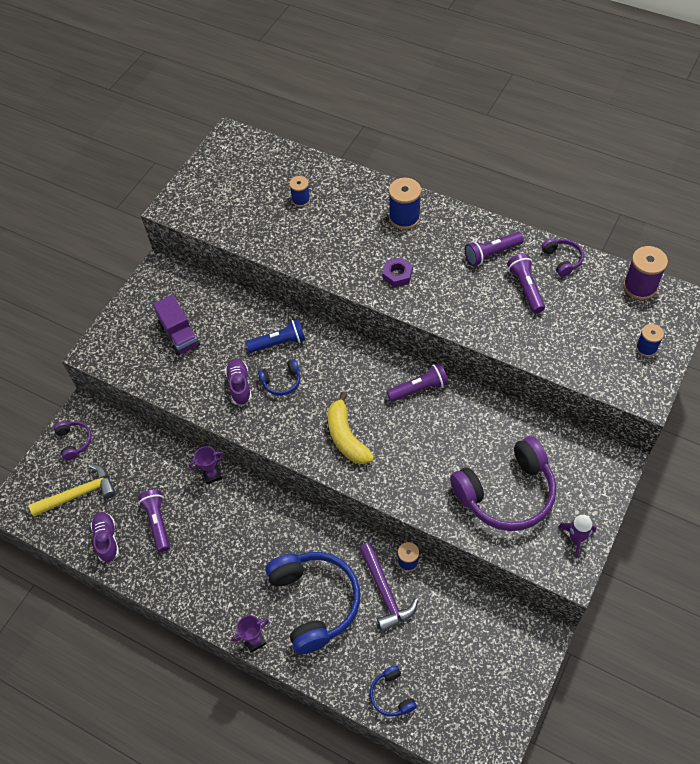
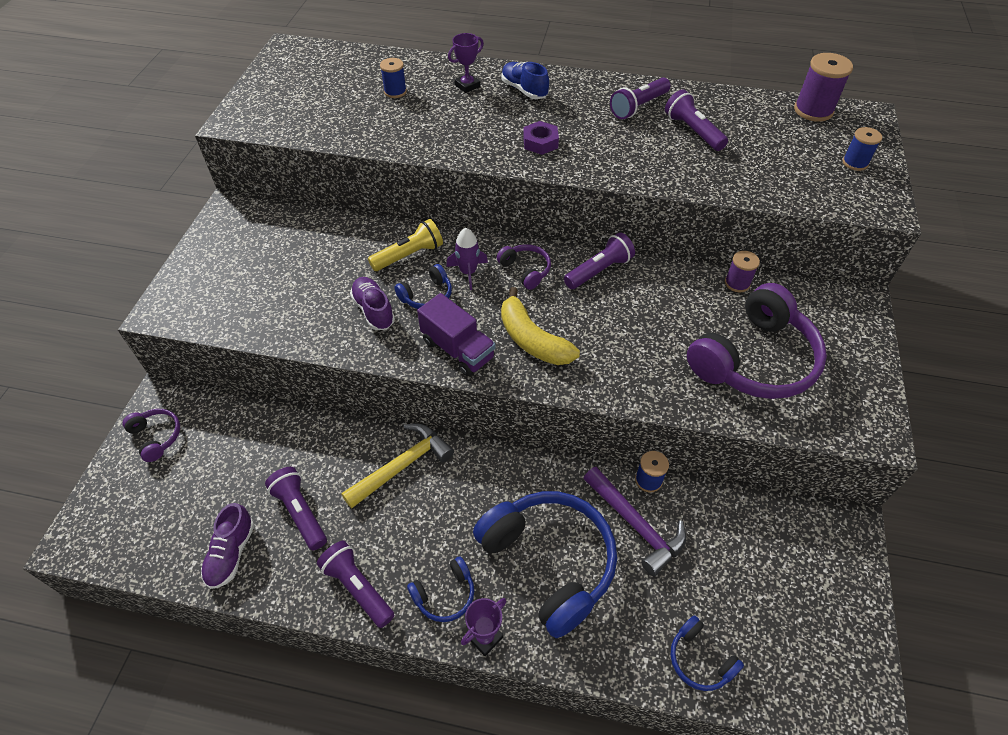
camera: 20 degrees left, 5 degrees down
(79, 494) = (177, 501): yellow hammer -> yellow hammer (402, 465)
(107, 540) = (231, 553): purple shoe -> purple shoe turned 135 degrees counterclockwise
(179, 335) = (277, 270): purple truck -> purple truck (458, 349)
(182, 585) = (358, 588): none -> purple flashlight
(212, 475) = (359, 435): purple trophy -> purple trophy (467, 86)
(237, 605) = (445, 594): none -> blue headphones
(279, 343) = (409, 255): blue flashlight -> yellow flashlight
(404, 218) = (524, 90): blue spool -> blue shoe
(524, 424) = (737, 283): none -> purple spool
(562, 260) = (718, 100): purple headphones -> purple headphones (525, 270)
(576, 538) = (861, 391): purple rocket -> purple rocket (468, 272)

